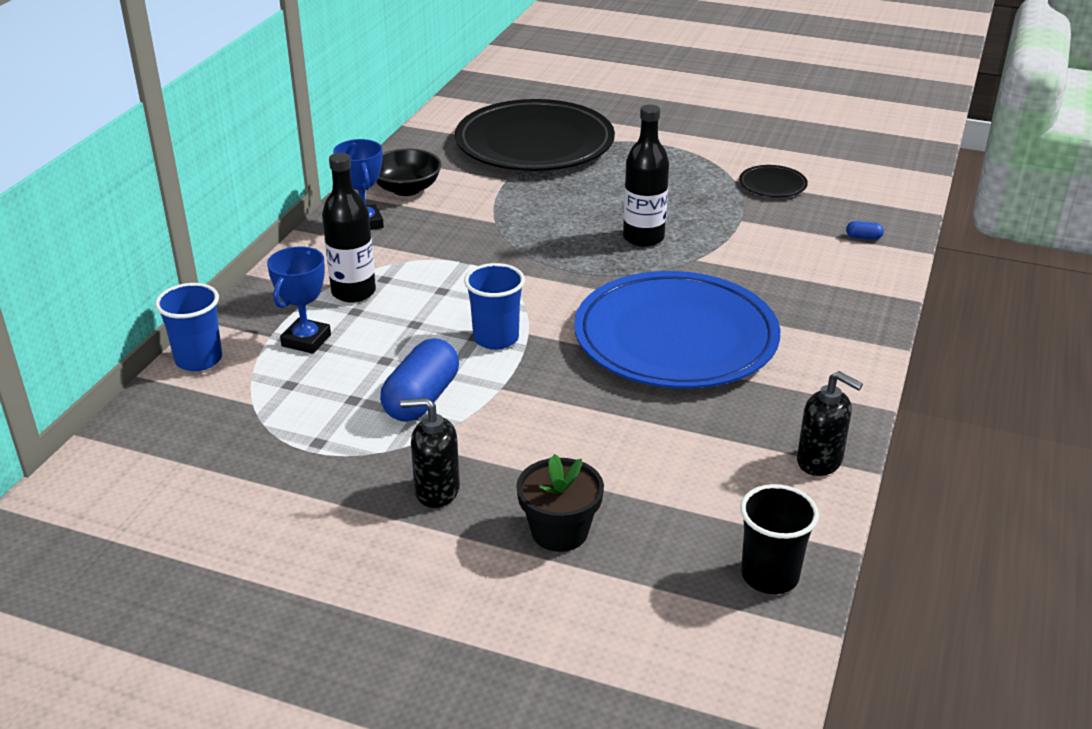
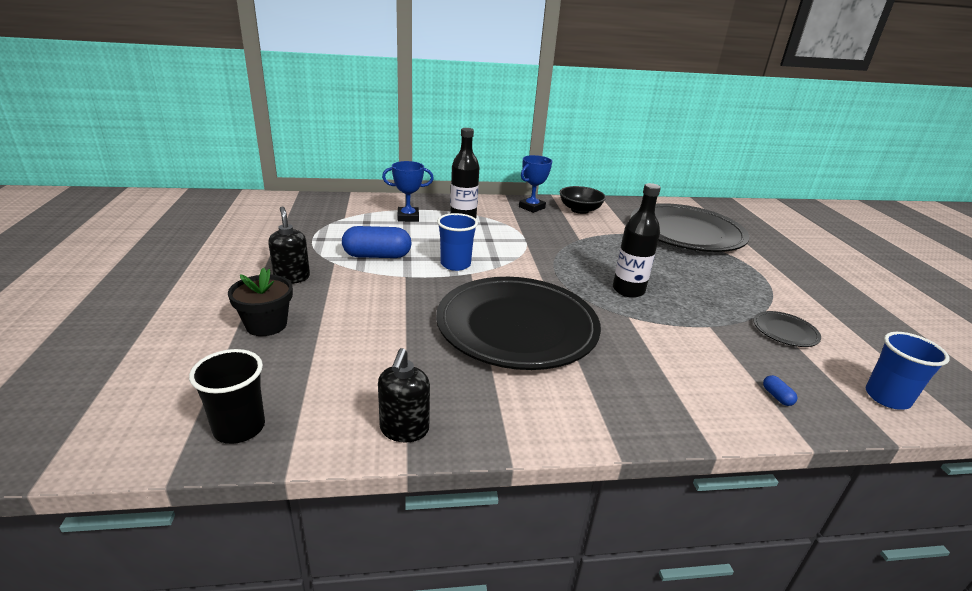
camera: 60 degrees right, 5 degrees down
(199, 359) = (372, 199): blue cup -> blue cup (887, 397)
(675, 337) = (517, 327): blue plate -> black plate

